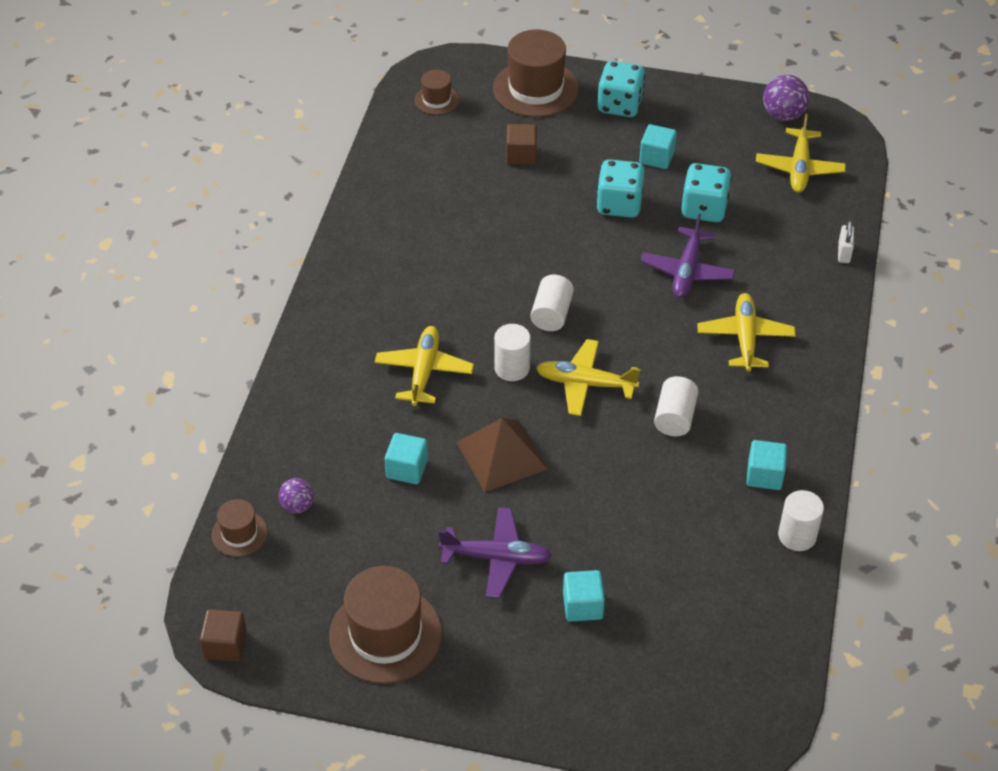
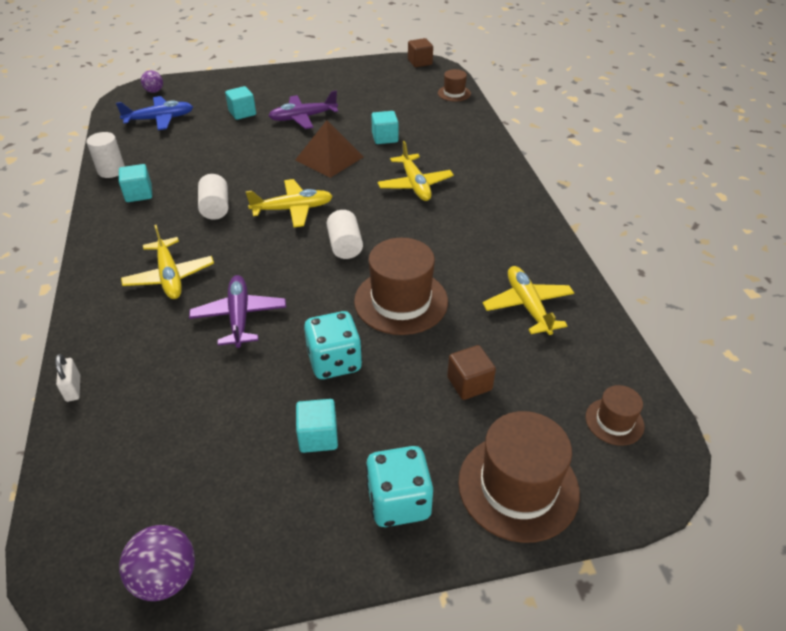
camera: 155 degrees right, 5 degrees down
(297, 506) = (434, 109): purple ball -> purple ball (154, 91)
(385, 634) = (344, 81): brown hat -> brown hat (401, 301)
(512, 368) = (353, 203): white cylinder -> none
(704, 209) = (241, 388): turquoise dice -> none
(713, 638) = (160, 119): none -> blue plane
(799, 168) = (133, 487): yellow plane -> yellow plane (527, 306)

